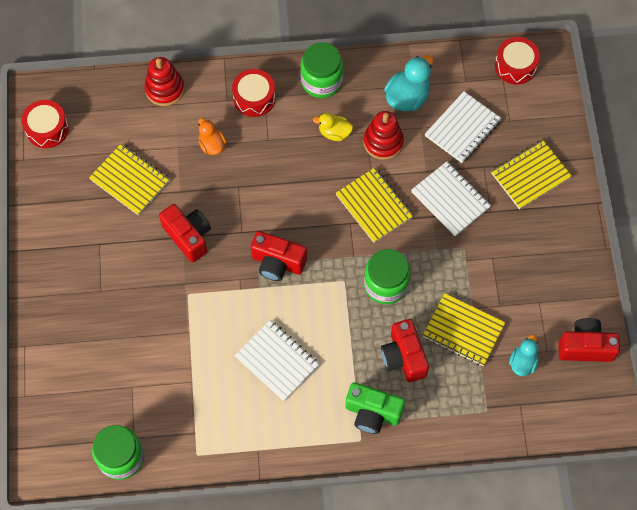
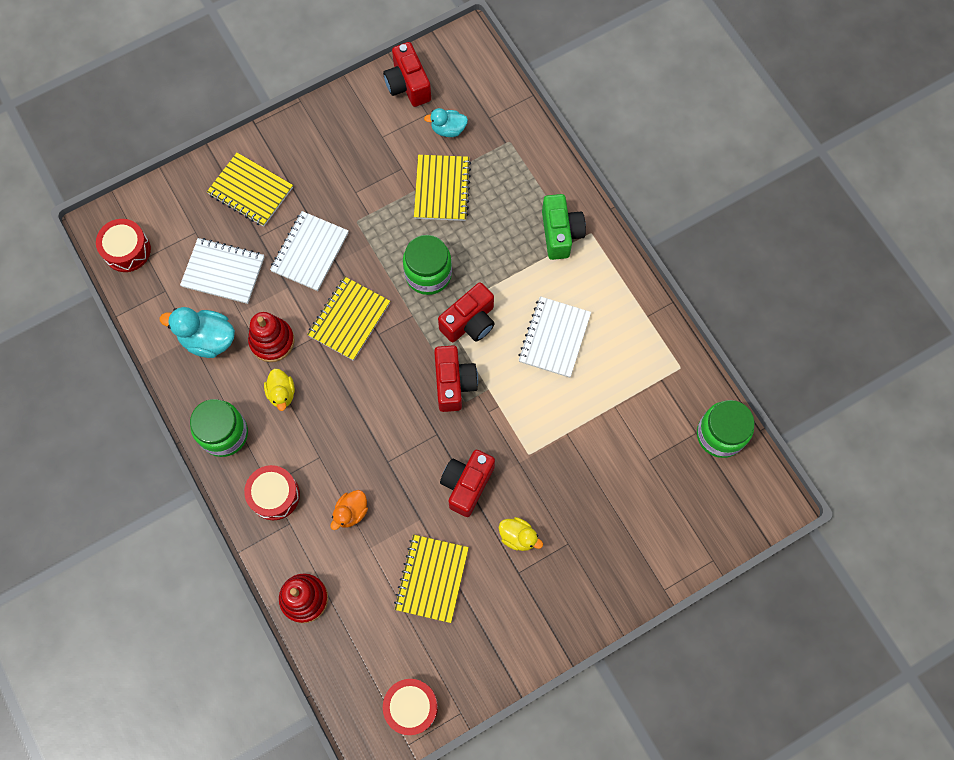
camera: 115 degrees left, 5 degrees up
(126, 256) = (518, 537): none -> yellow duck
(403, 357) = (493, 229): red camera -> red camera (470, 322)

